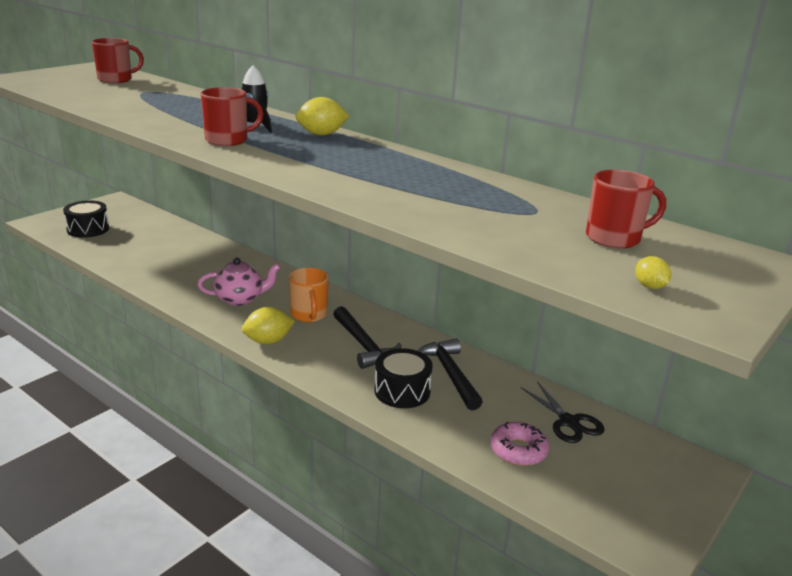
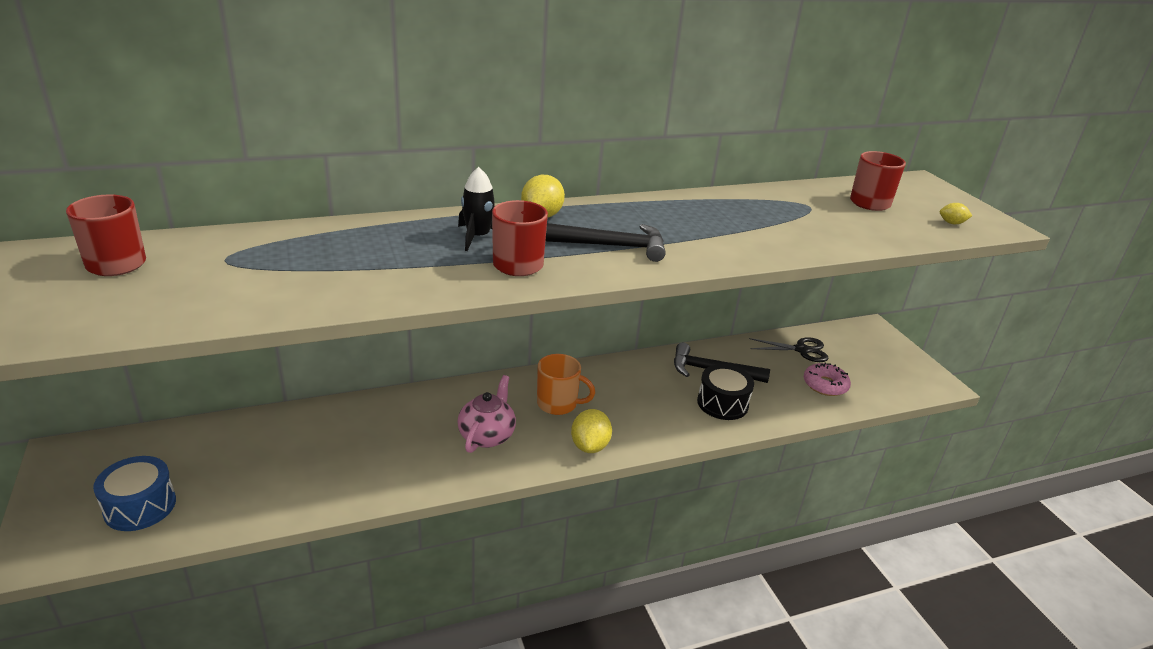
camera: 60 degrees left, 5 degrees up
(88, 229) = (140, 506): black drum -> blue drum
(364, 345) = (638, 394): black hammer -> black hammer (612, 246)

